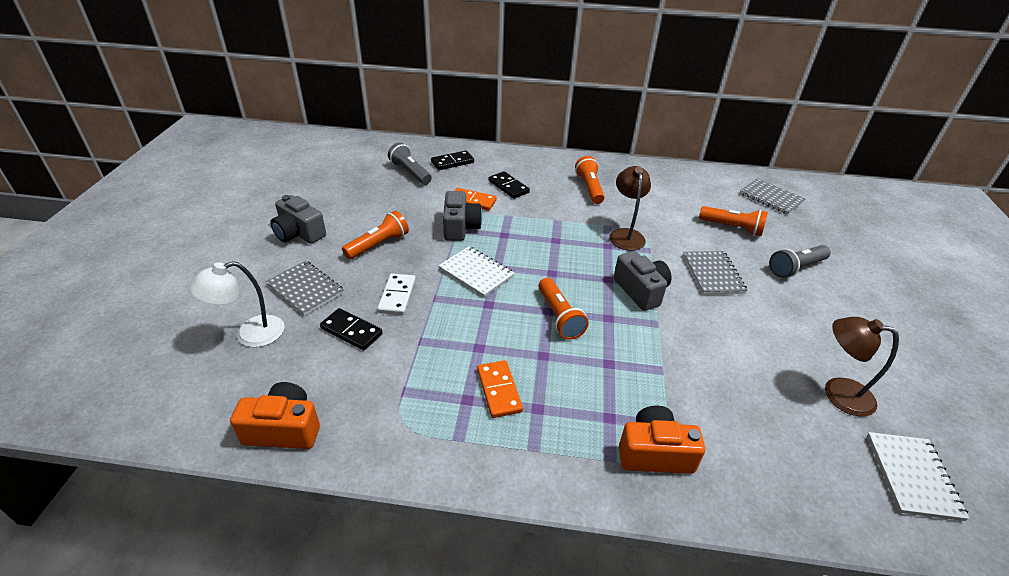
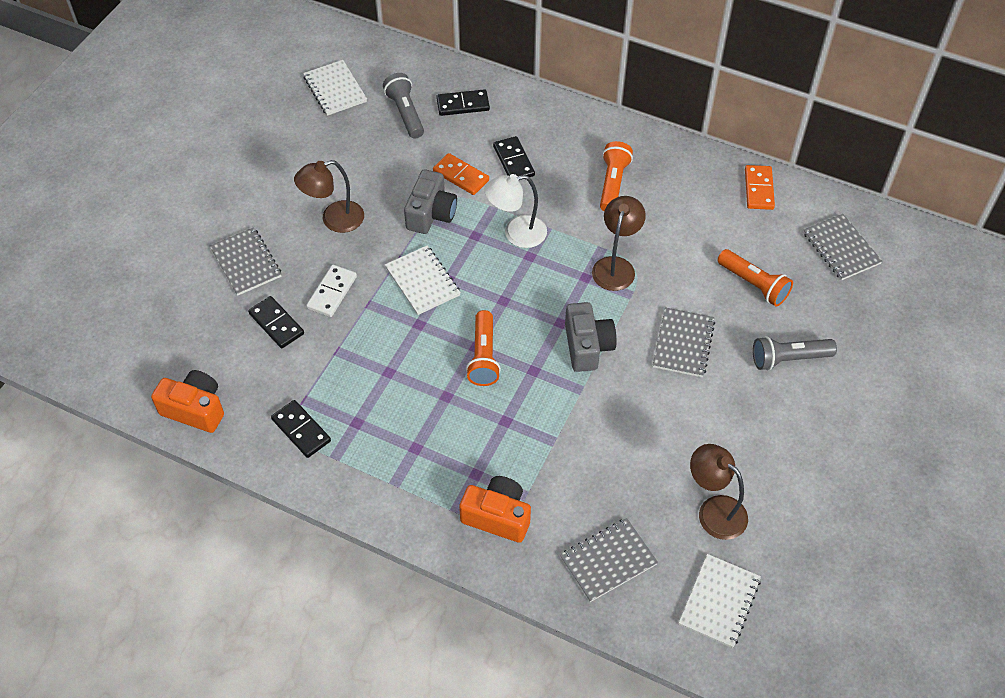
camera: 20 degrees right, 15 degrees up
(250, 335) = (185, 305): white lamp -> white lamp (516, 233)
(299, 233) = (257, 185): grey camera -> none
(347, 167) = (335, 89): none -> white notebook
(378, 245) = (334, 220): orange flashlight -> brown lamp
(411, 421) = (301, 430): none -> black domino
(499, 390) = (388, 421): orange domino -> orange domino (759, 189)
(786, 467) = (608, 561): none -> grey notebook

